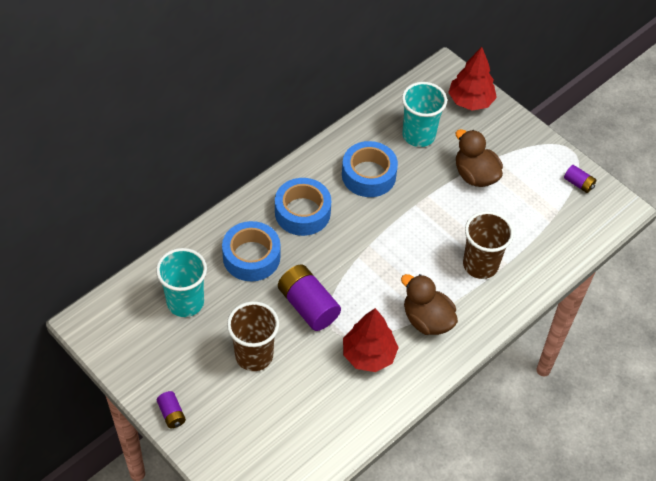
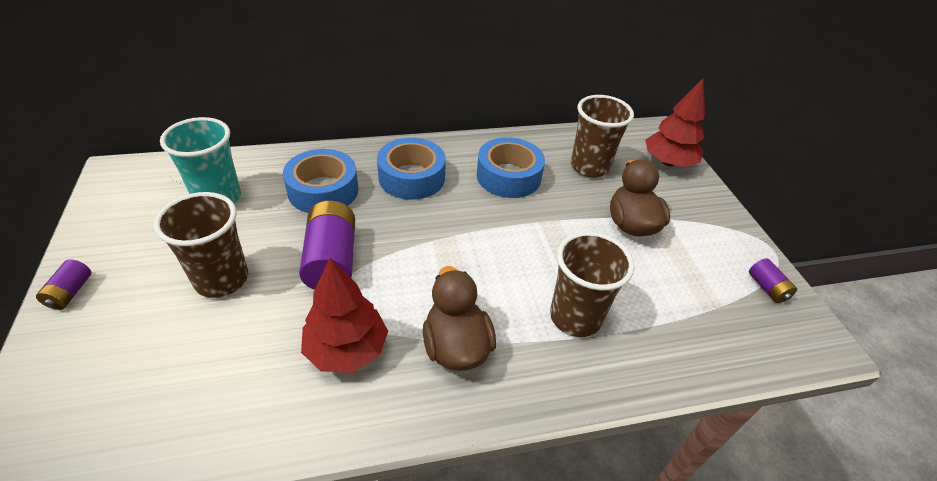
camera: 30 degrees right, 10 degrees down
(418, 135) = (589, 167): turquoise cup -> brown cup

